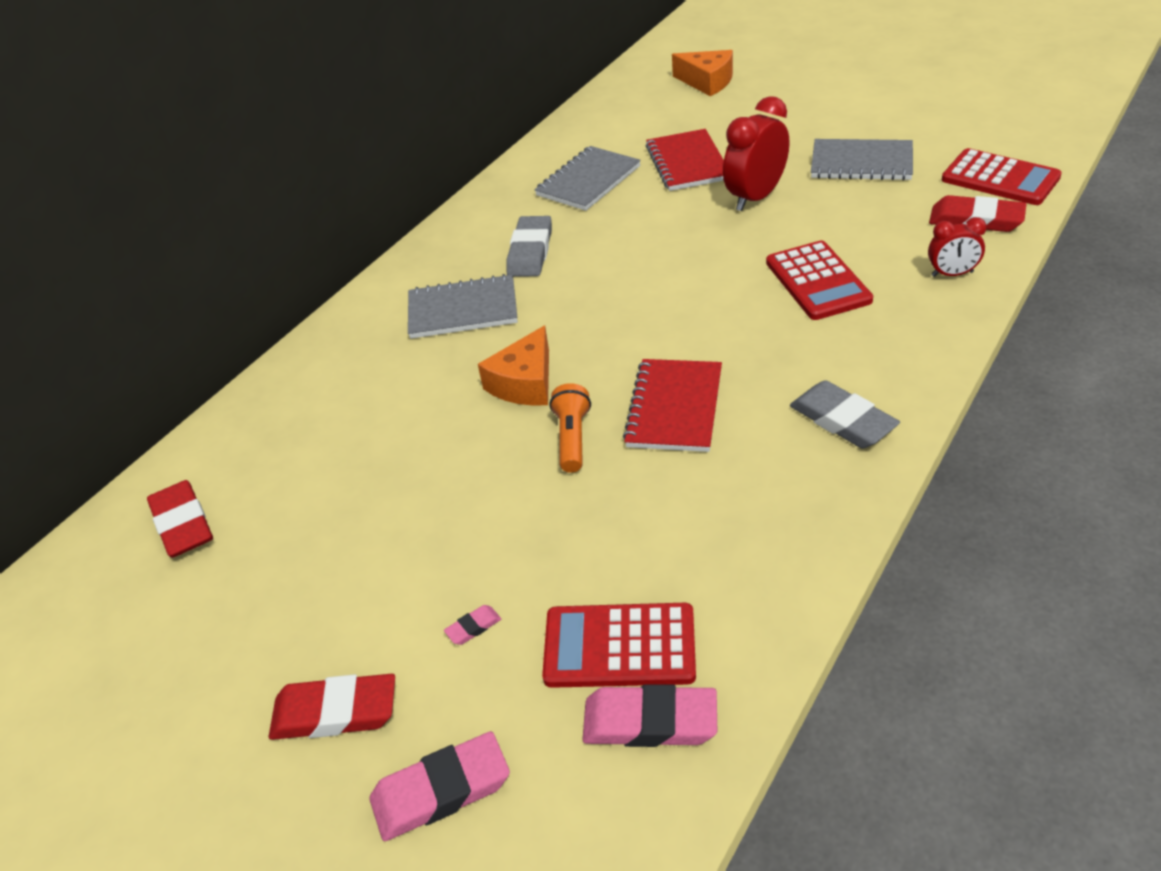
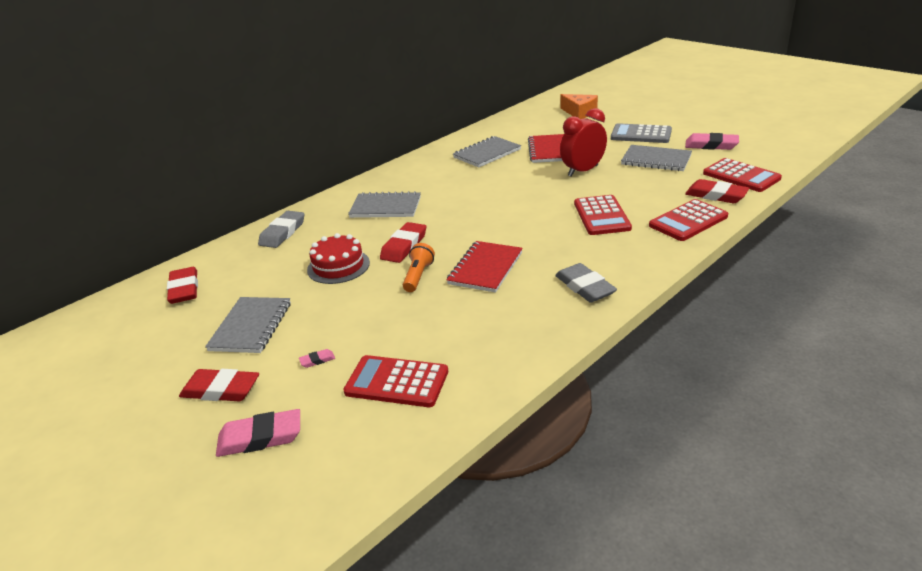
camera: 10 degrees right, 10 degrees down
(333, 580) = (251, 327): none -> grey notebook
(431, 438) = (338, 266): none -> red cake
(525, 383) = (404, 246): orange cheese -> red eraser
(530, 251) = (437, 184): grey eraser -> grey eraser (282, 233)
(650, 721) = (396, 422): pink eraser -> pink eraser (711, 145)
(820, 115) = (641, 134): none -> grey calculator
(952, 274) = (688, 221): red clock -> red calculator

